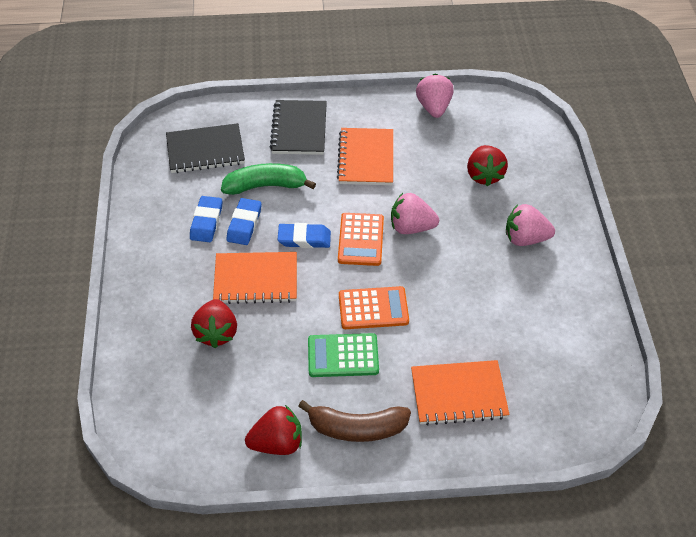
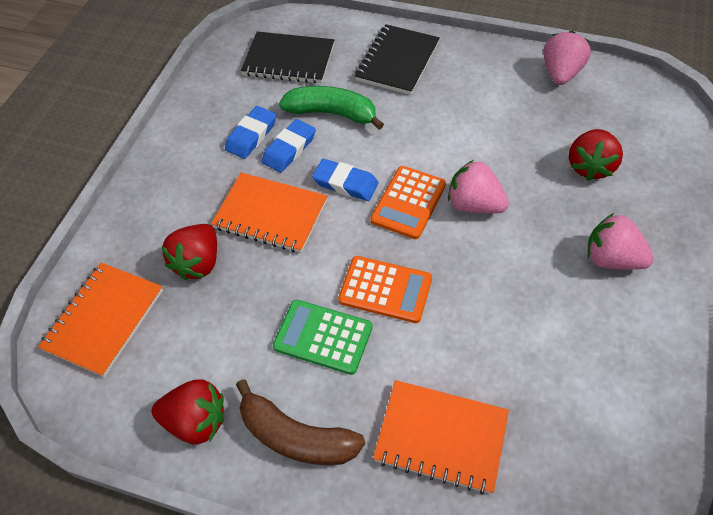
camera: 25 degrees right, 5 degrees up
(366, 158) = (456, 111): orange notebook -> orange notebook (104, 320)

